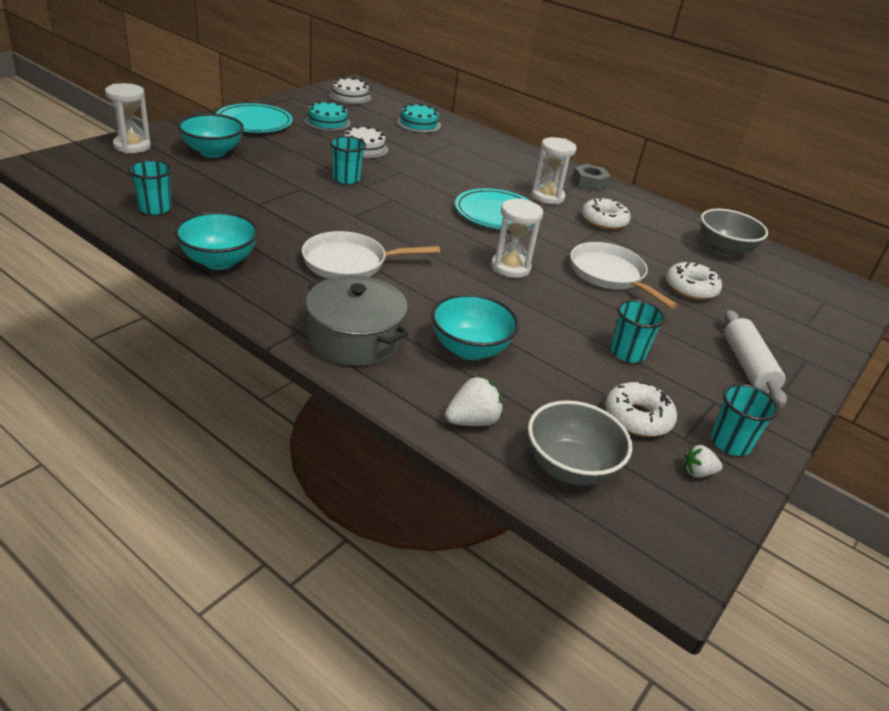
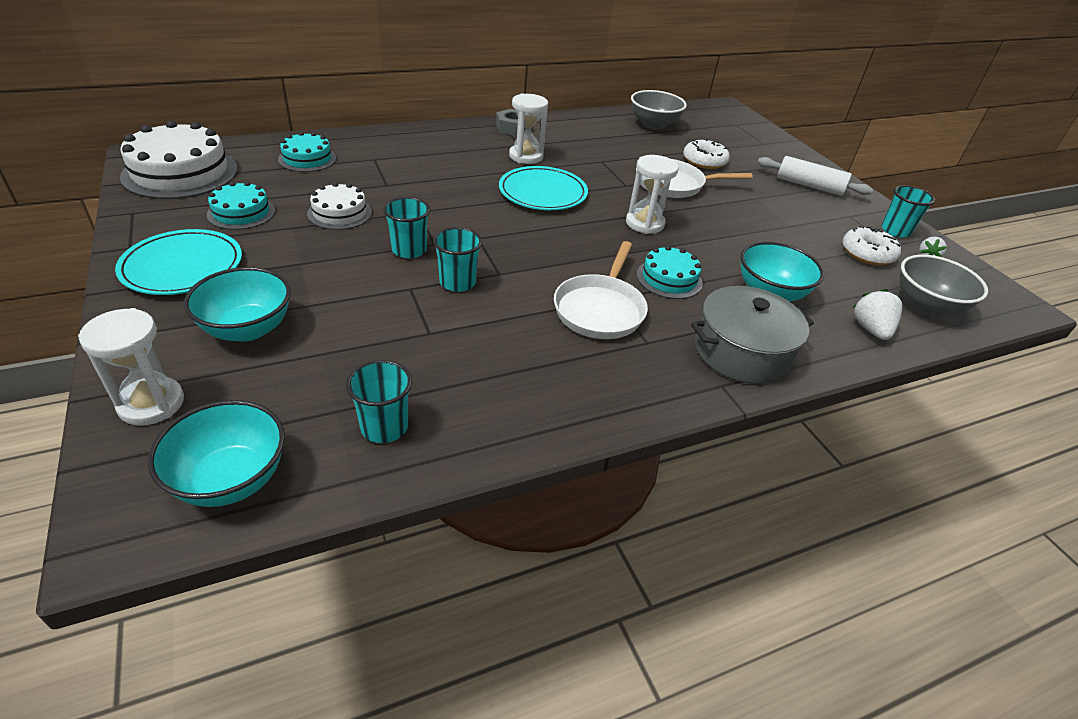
camera: 60 degrees left, 5 degrees up
(219, 261) = (557, 403): turquoise bowl -> turquoise bowl (231, 479)
(350, 97) = (180, 173): white cake -> white cake, size x1.79
(431, 290) = (669, 278): none -> turquoise cake
(604, 221) = (584, 150): white donut -> none
(627, 353) = (786, 223): turquoise cup -> turquoise cup (457, 282)

